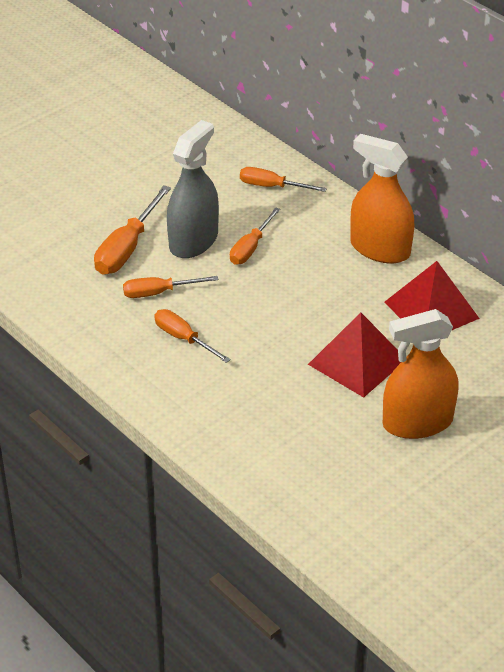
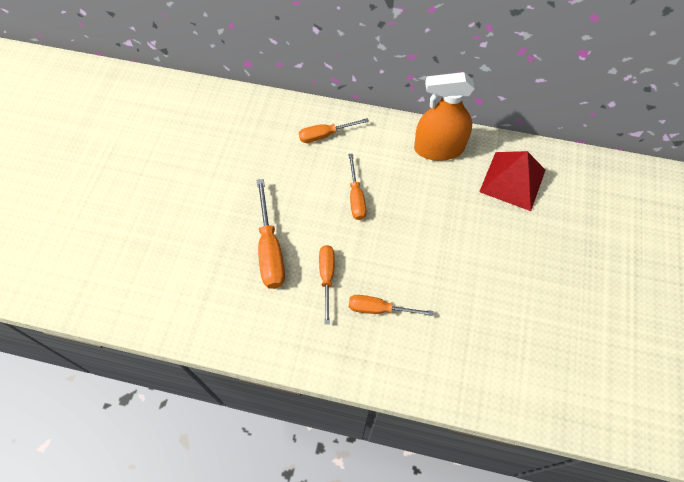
camera: 35 degrees left, 20 degrees up
(159, 293) = (327, 277): orange screwdriver -> orange screwdriver turned 135 degrees clockwise
(193, 241) = (312, 214): grey spray bottle -> none
(357, 361) = (506, 254): red pyramid -> none
(417, 422) = (586, 282): orange spray bottle -> none

